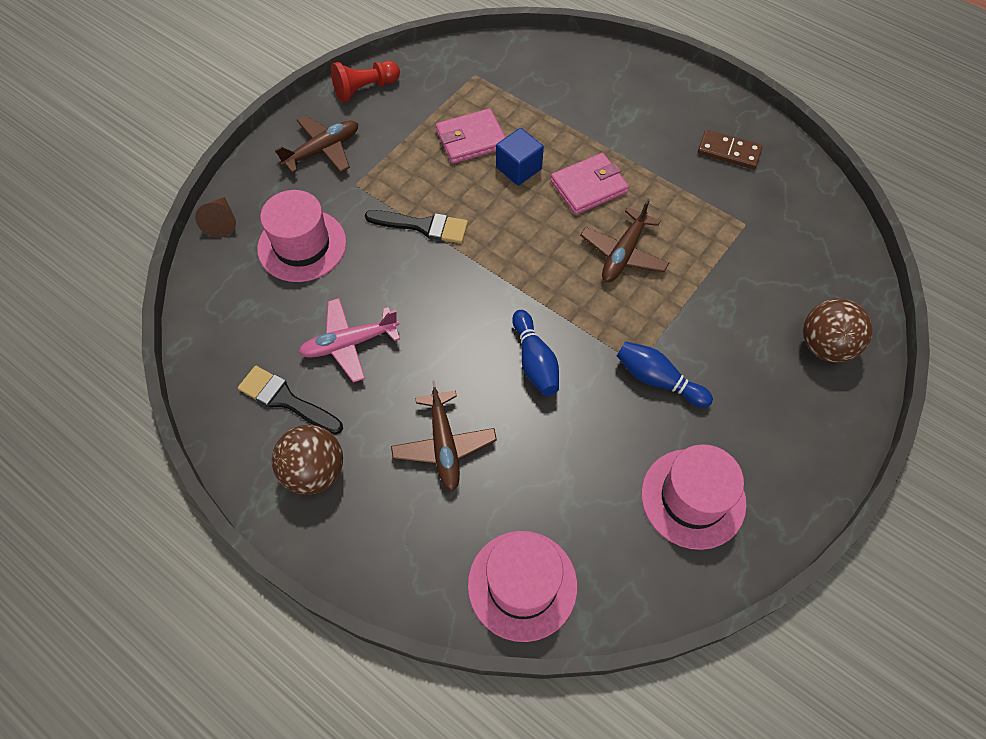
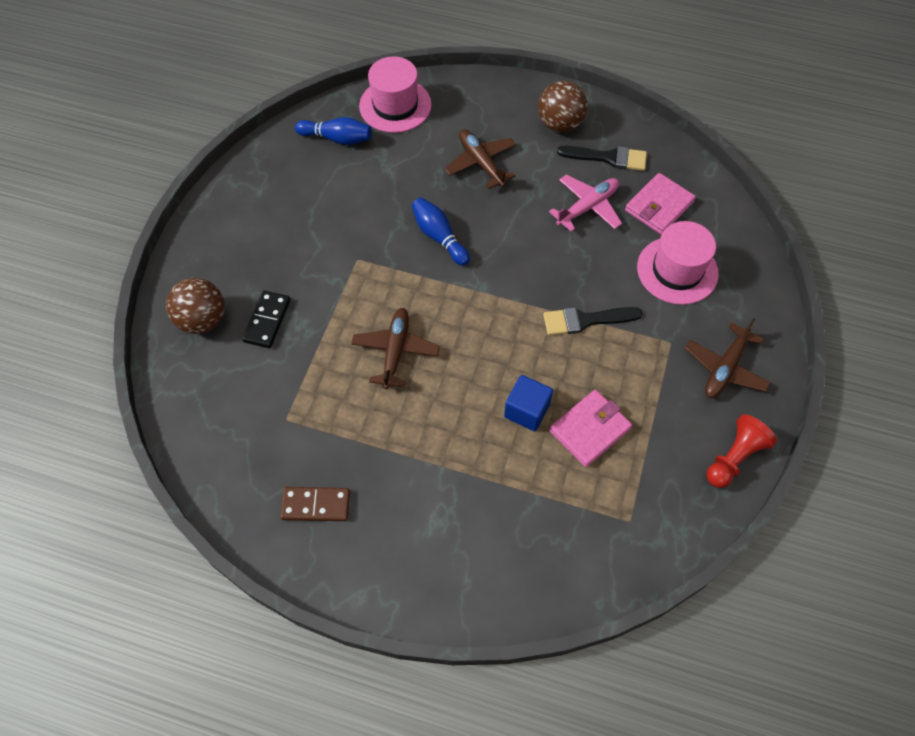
camera: 160 degrees right, 0 degrees up
(222, 222) = (758, 269): brown cone -> none
(588, 186) = (450, 412): pink wallet -> pink wallet (659, 206)
(658, 380) = (338, 251): blue bowling pin -> blue bowling pin (337, 138)
(693, 498) = (295, 181): pink hat -> none
(752, 323) = (267, 321): none -> black domino

